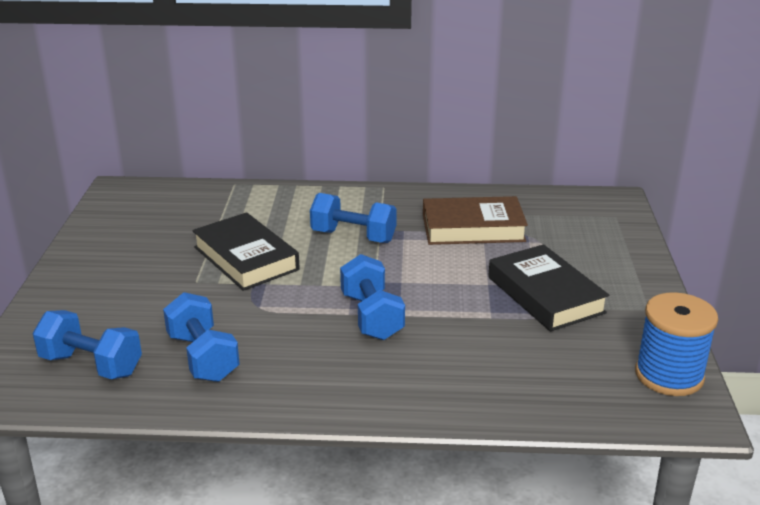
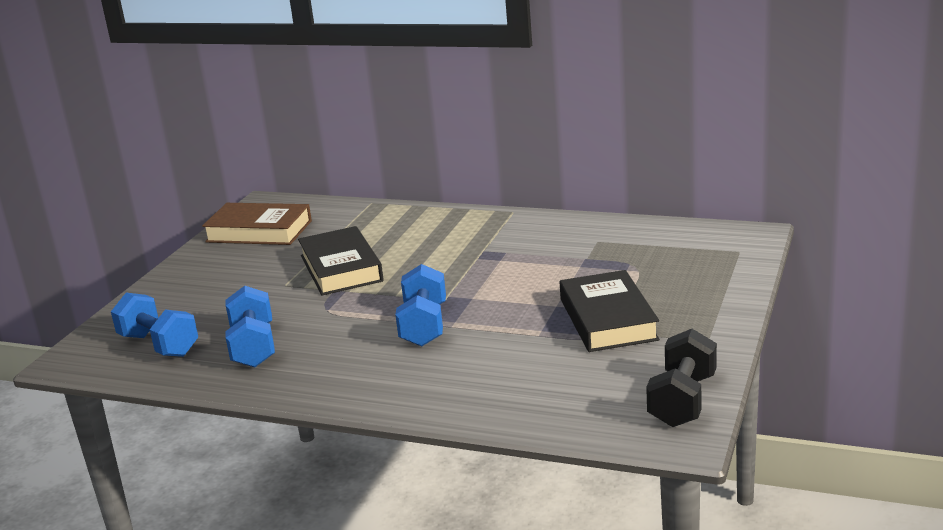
camera: 20 degrees right, 5 degrees down
(353, 236) = (453, 255): blue dumbbell -> none
(473, 228) = (577, 254): brown book -> brown book (259, 231)
(669, 375) = (682, 401): blue spool -> black dumbbell

